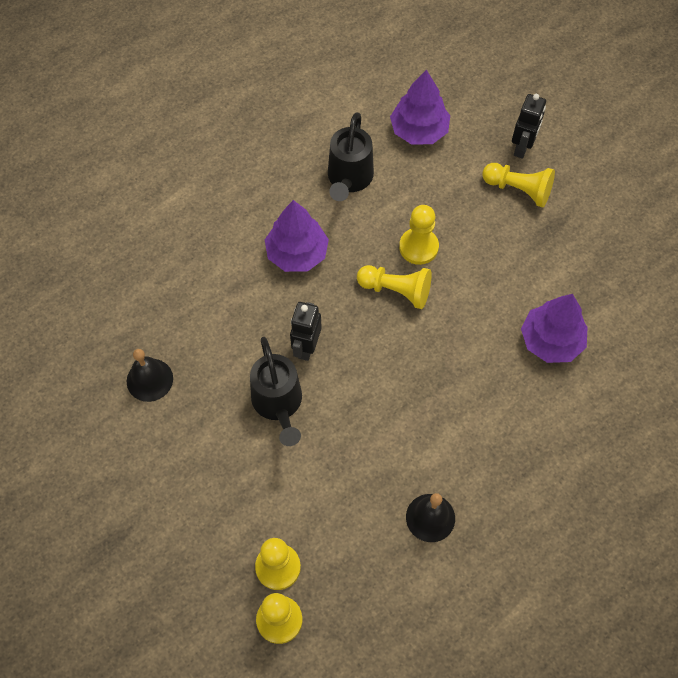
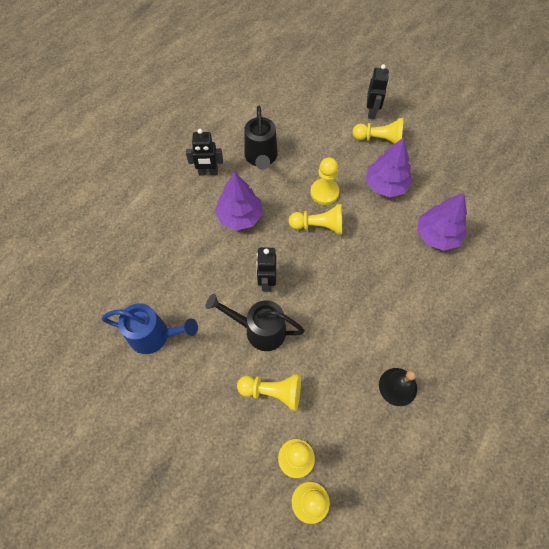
camera: 15 degrees left, 0 degrees up
(149, 380) = (155, 335): black bell -> blue watering can
(273, 184) = (208, 172): none -> black robot
(273, 483) = (272, 392): none -> yellow pawn
(278, 405) = (259, 330): black watering can -> black watering can turned 135 degrees clockwise
(419, 130) = (299, 115): purple tree -> purple tree (386, 185)

